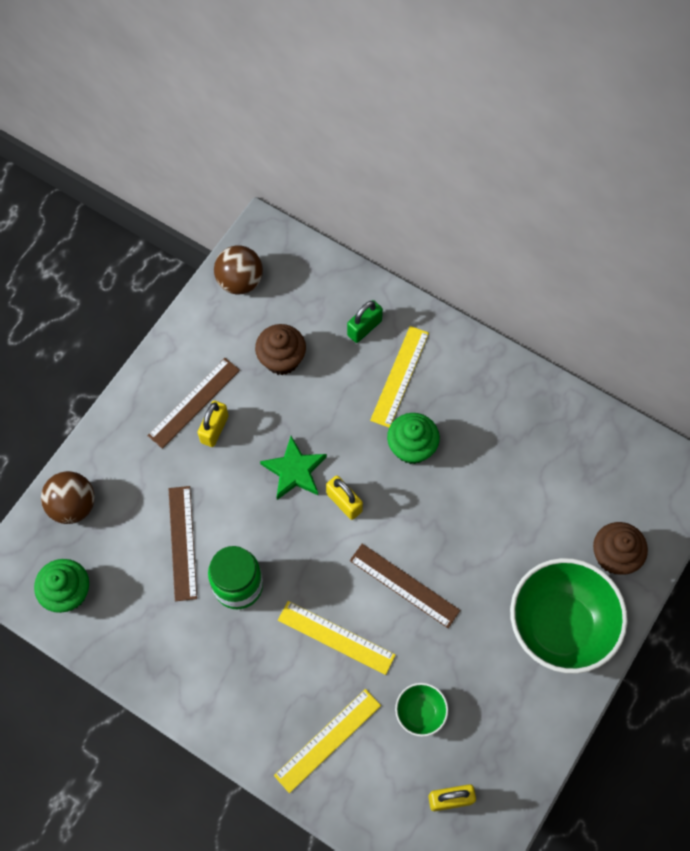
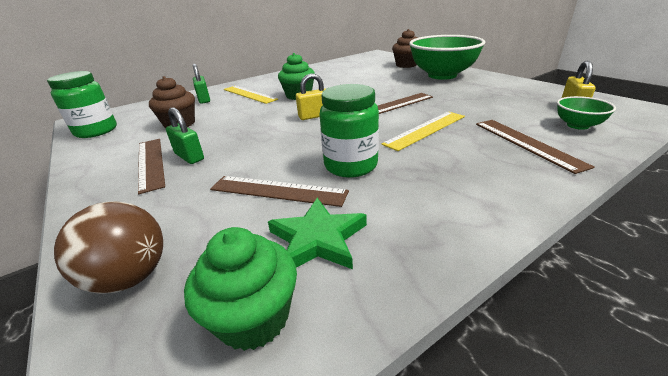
camera: 65 degrees left, 35 degrees down
(214, 429) = (189, 157): yellow padlock -> green padlock
(240, 281) = (96, 131): brown ball -> green jar
(294, 470) = (270, 129): green star -> green star (318, 239)
(327, 740) = (526, 143): yellow ruler -> brown ruler
(420, 713) = (498, 109): green bowl -> green bowl (577, 125)

